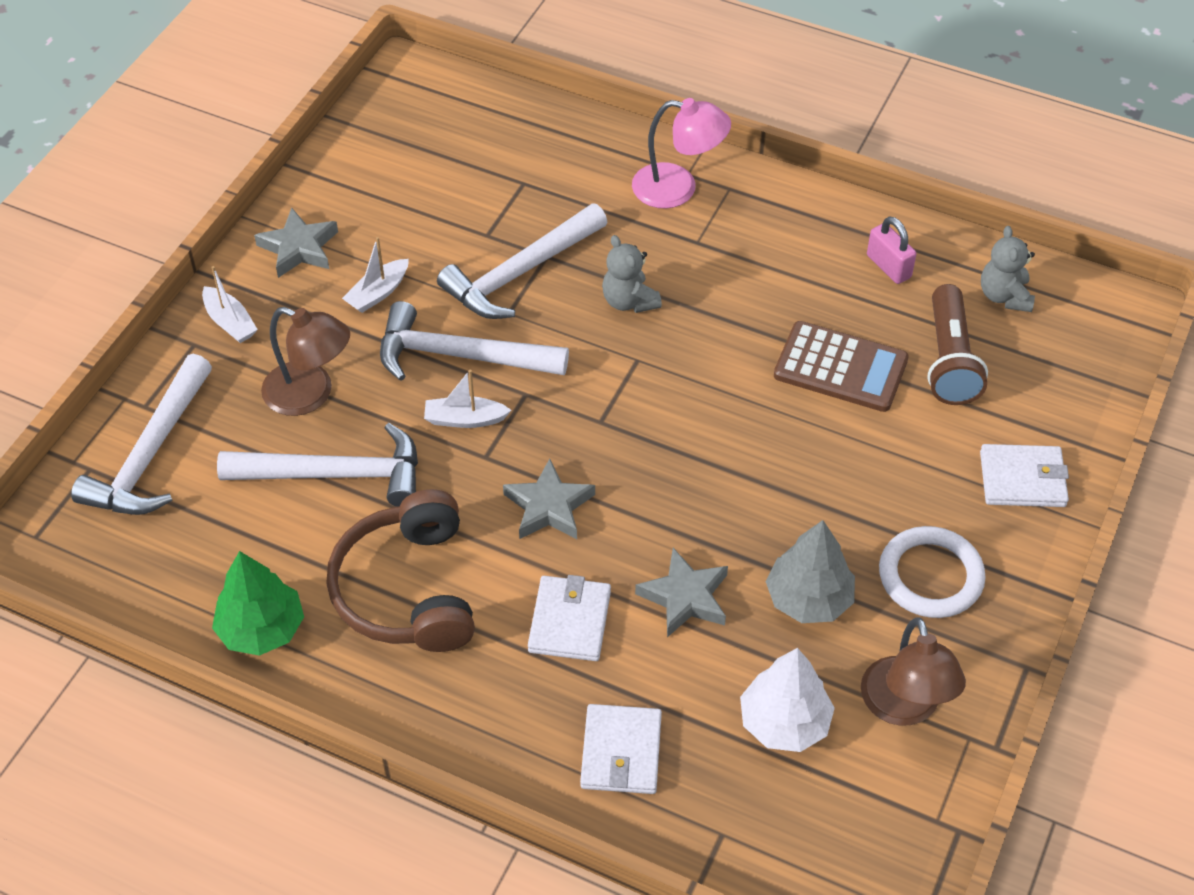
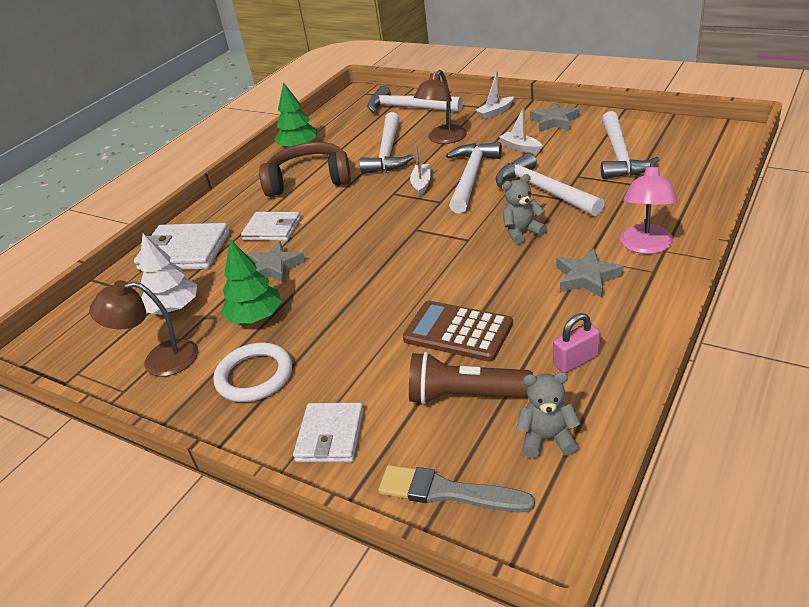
camera: 100 degrees right, 15 degrees down
(440, 186) = (619, 155): none -> white hammer
(549, 506) = (352, 216): grey star -> grey star (587, 278)
(621, 752) = (184, 251): white wallet -> white wallet, size x1.54
(809, 599) = (256, 317): grey tree -> green tree
(840, 368) = (458, 332): brown calculator -> brown calculator turned 90 degrees clockwise
(1082, 373) = (447, 492): none -> grey brush

